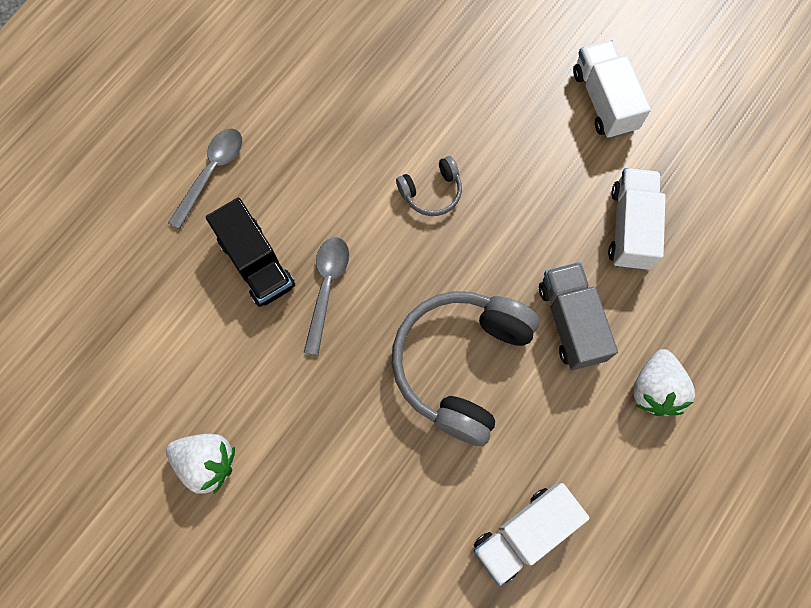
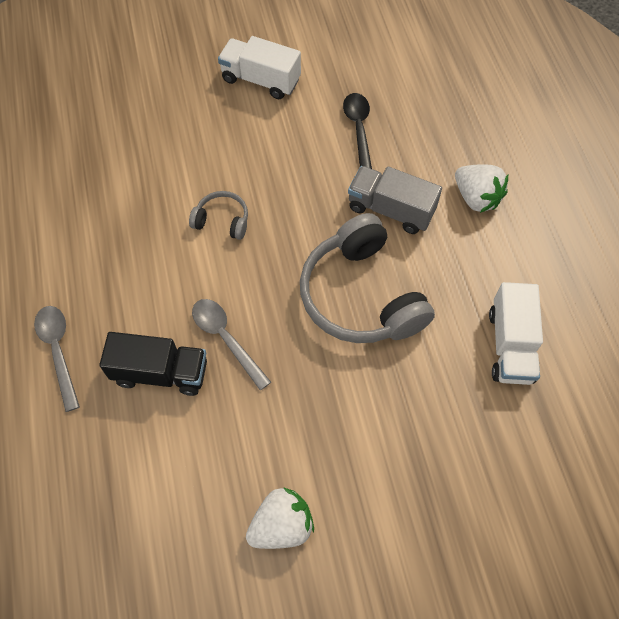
camera: 50 degrees left, 10 degrees down
(431, 192) = (222, 220): grey headphones -> grey headphones turned 90 degrees counterclockwise
(630, 227) = (359, 130): white truck -> black spoon

